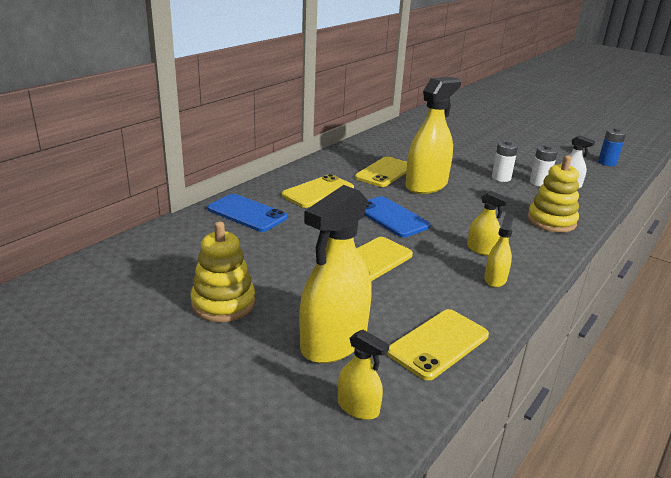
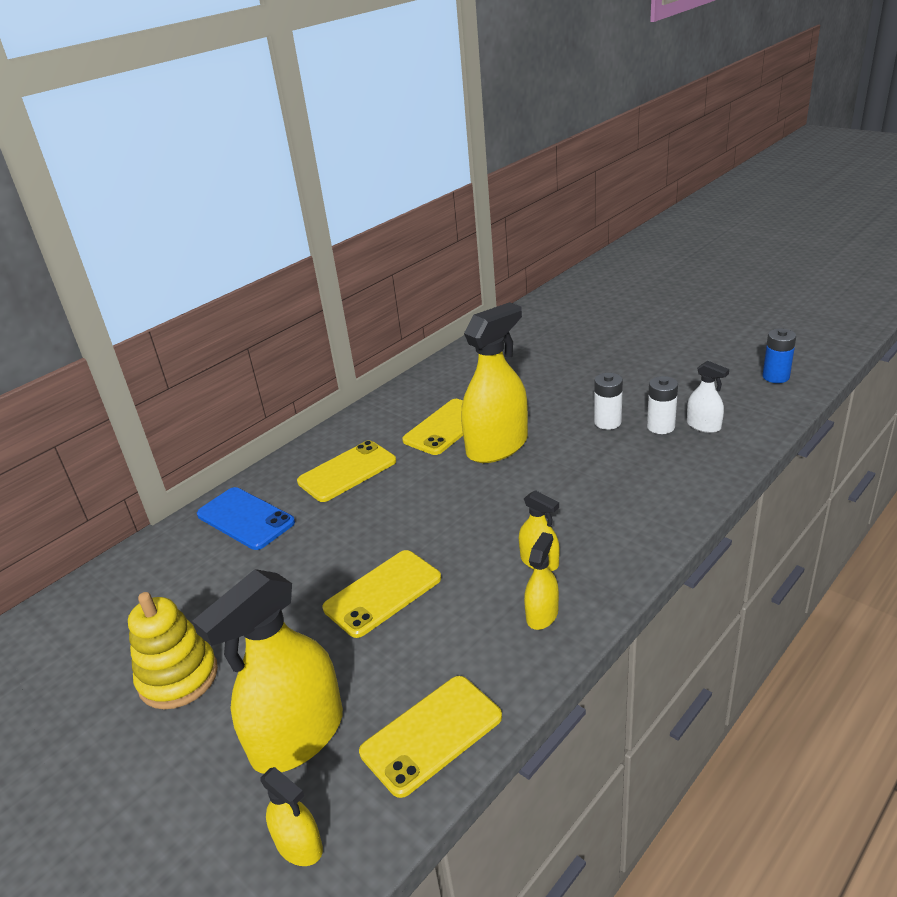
camera: 10 degrees right, 5 degrees up
(391, 217) = (432, 510): blue phone -> none
(551, 221) = (655, 500): yellow stacking toy -> none

